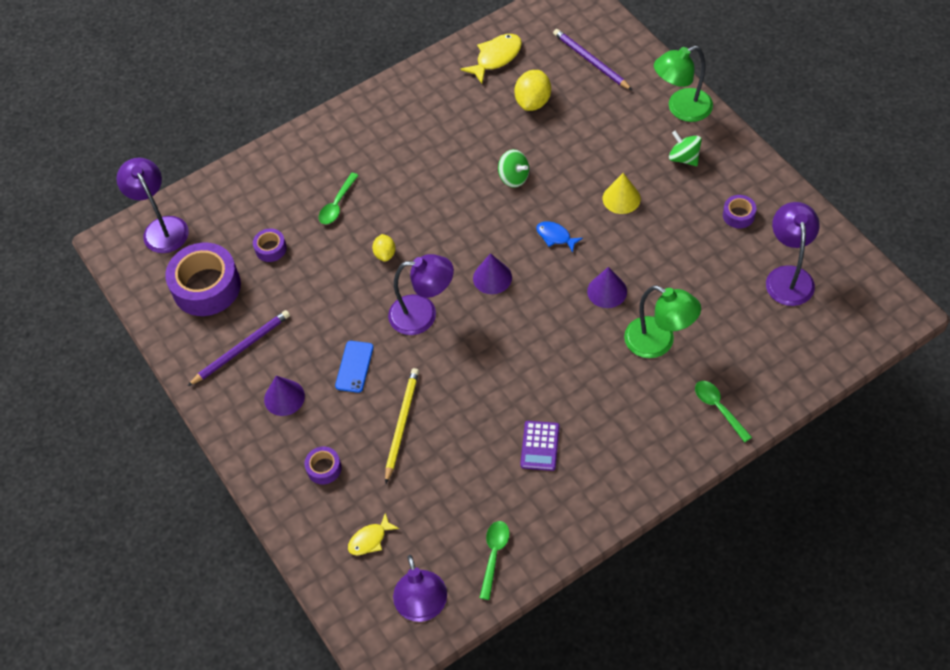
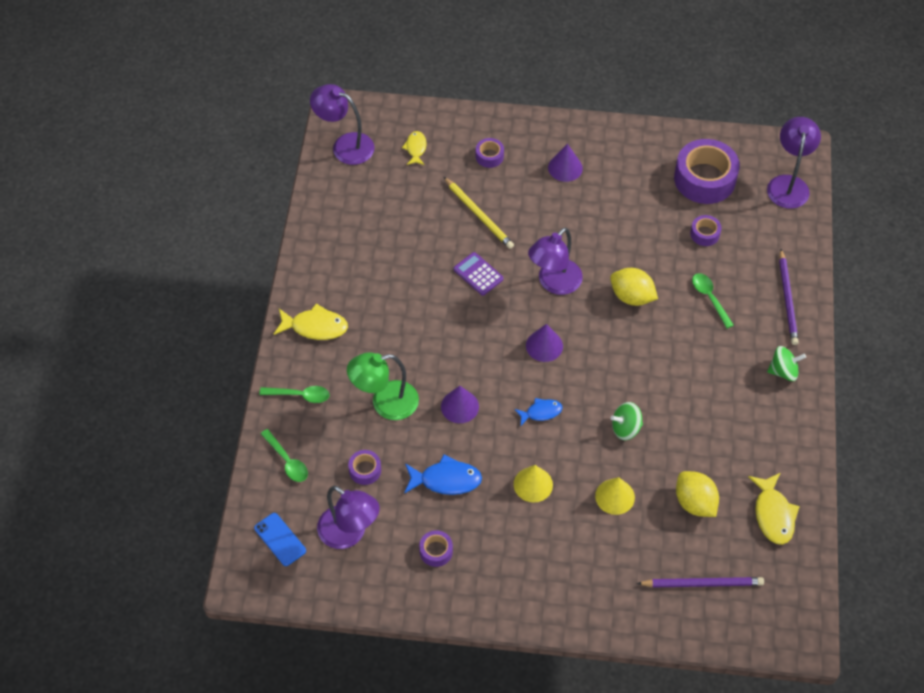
camera: 125 degrees right, 0 degrees up
(162, 227) = (788, 184): purple lamp -> purple lamp turned 90 degrees counterclockwise
(241, 348) = (629, 168): purple pencil -> purple pencil (787, 299)
(354, 366) = (551, 218): blue phone -> blue phone (280, 539)
(385, 254) = (631, 296): yellow lemon -> yellow lemon, size x1.68
(494, 555) = (338, 200): green spoon -> green spoon (287, 461)
(540, 446) = (383, 275): purple calculator -> purple calculator (478, 274)
(577, 146) = (615, 496): none -> yellow cone
(645, 454) = (315, 327): none -> yellow fish
(677, 252) = (446, 480): none -> blue fish
(681, 109) = (581, 607): green lamp -> none
(684, 158) = (528, 562): green spinning top -> green spinning top (783, 371)
(729, 309) = (365, 470): none -> purple tape

